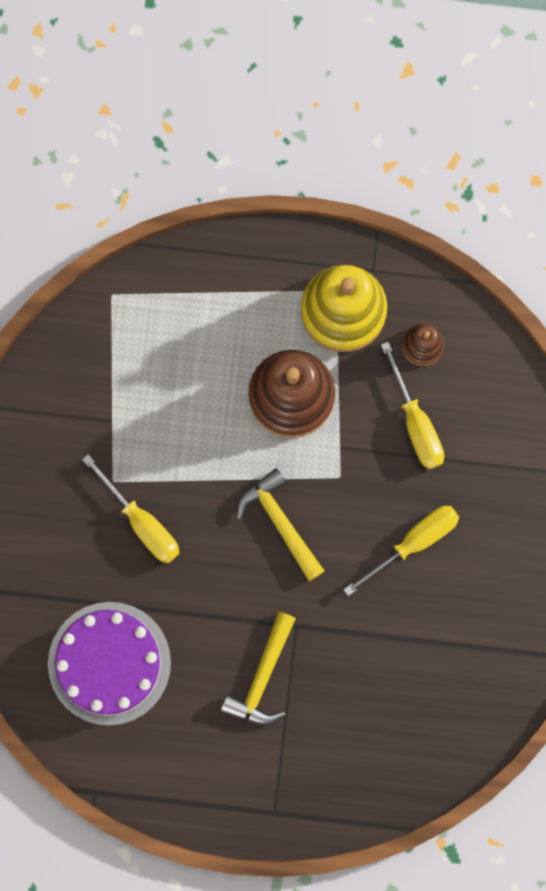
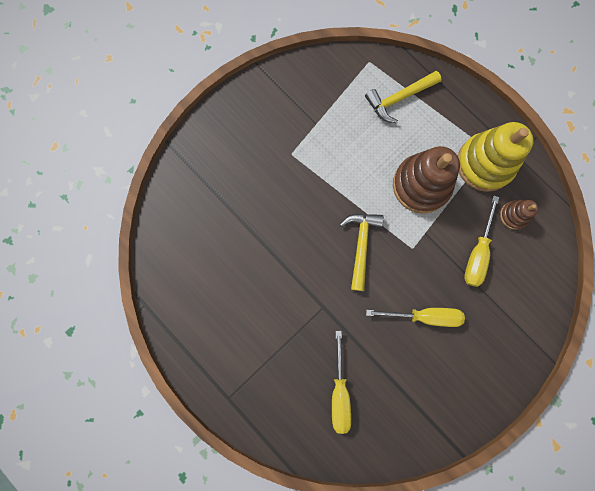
camera: 40 degrees right, 0 degrees up
(109, 663) = (210, 245): purple cake -> none
(141, 522) = (288, 186): yellow screwdriver -> yellow screwdriver (339, 392)
(262, 677) = (283, 319): yellow hammer -> yellow hammer (399, 98)

